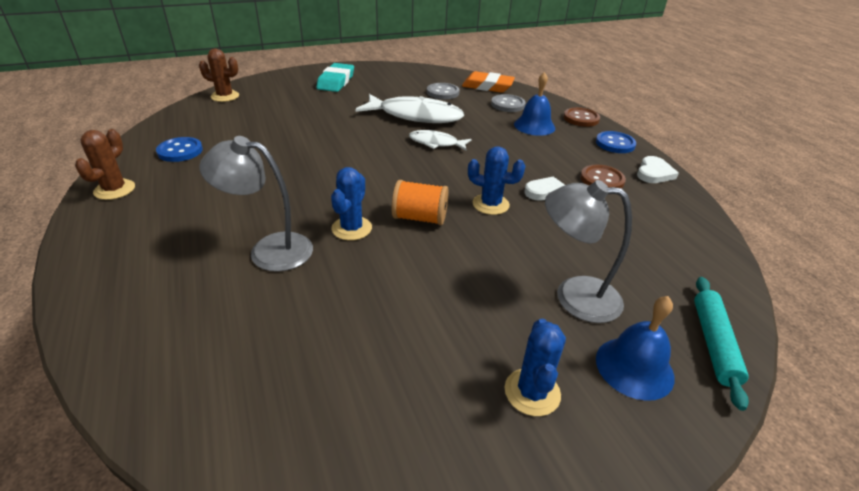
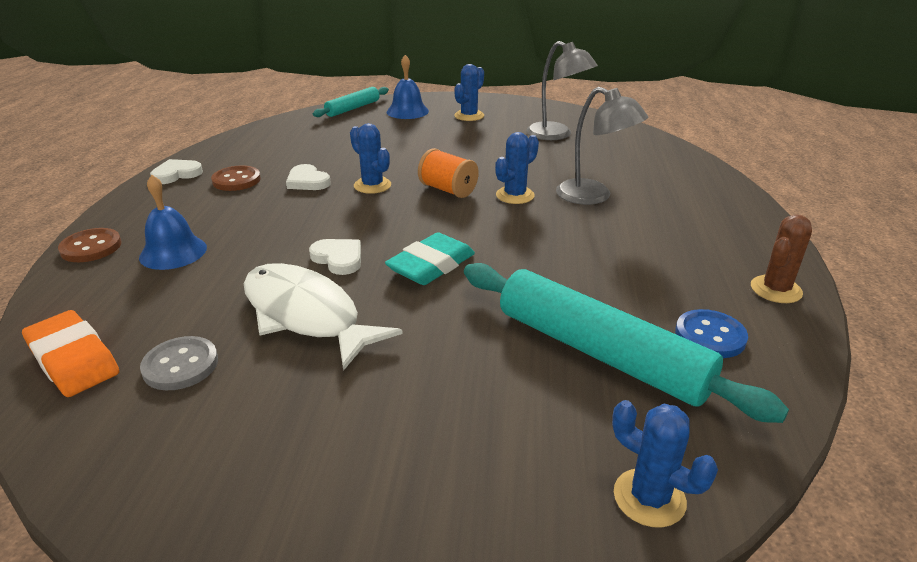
camera: 150 degrees left, 5 degrees down
(225, 96) = (649, 498): brown cactus -> blue cactus
(249, 131) = (599, 353): none -> turquoise rolling pin
(336, 81) = (352, 487): turquoise eraser -> turquoise eraser (431, 265)
(436, 143) = (338, 258): white fish -> white heart
(507, 105) = (131, 300): grey button -> none
(574, 296) = (395, 133): grey lamp -> grey lamp (556, 135)
(615, 144) = (138, 207): blue button -> none

